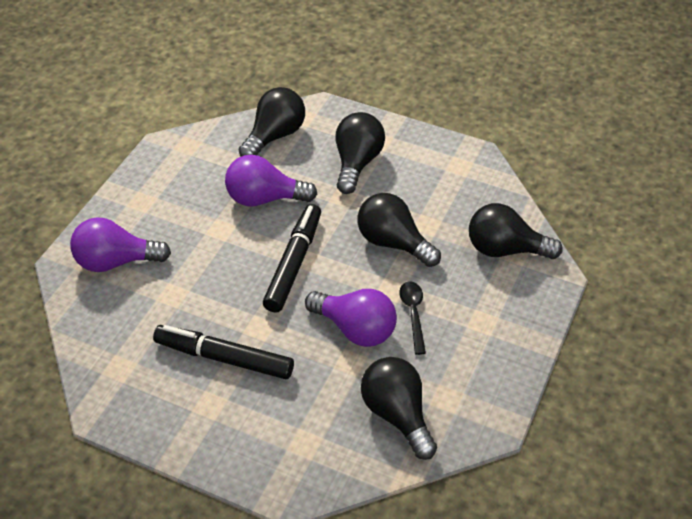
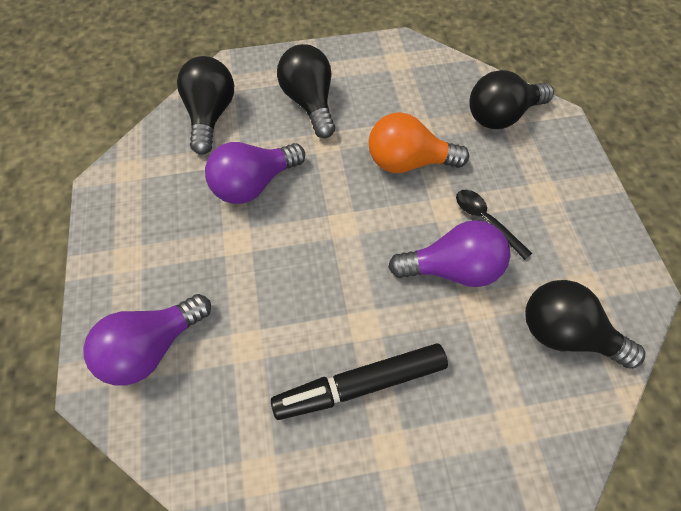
camera: 35 degrees left, 15 degrees up
(294, 263) = (339, 235): black marker -> none
(393, 243) = (408, 161): black light bulb -> orange light bulb

